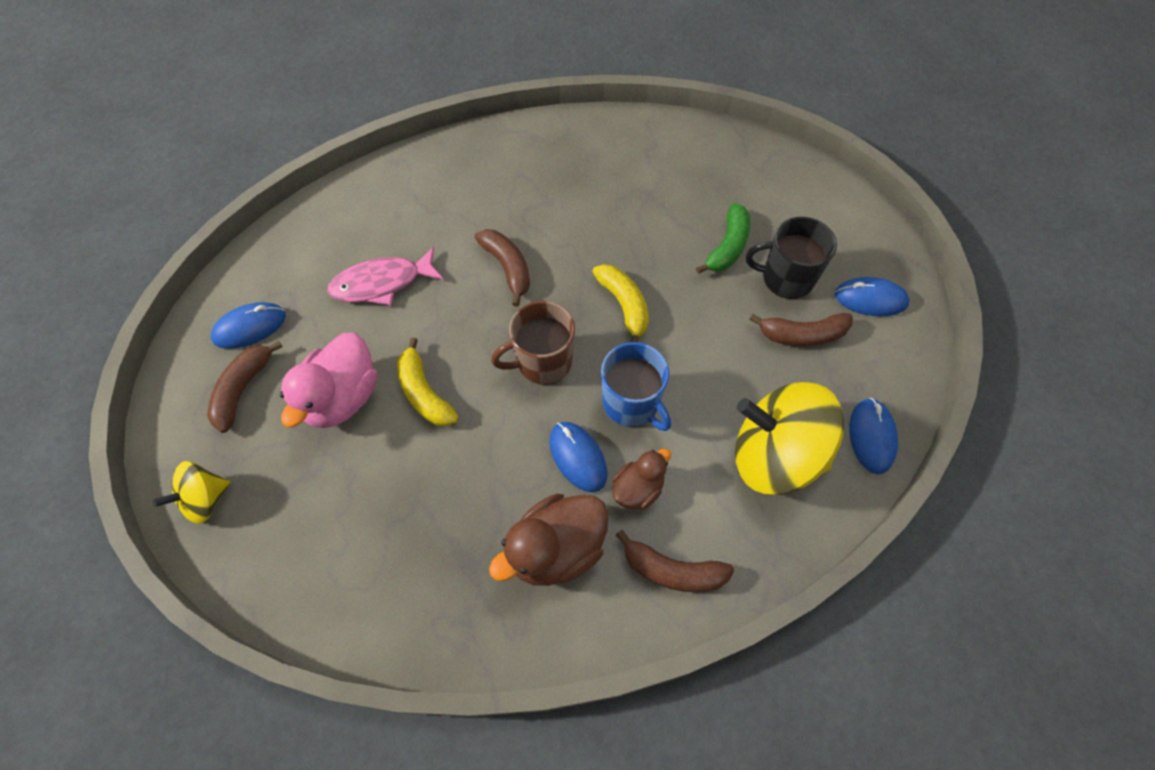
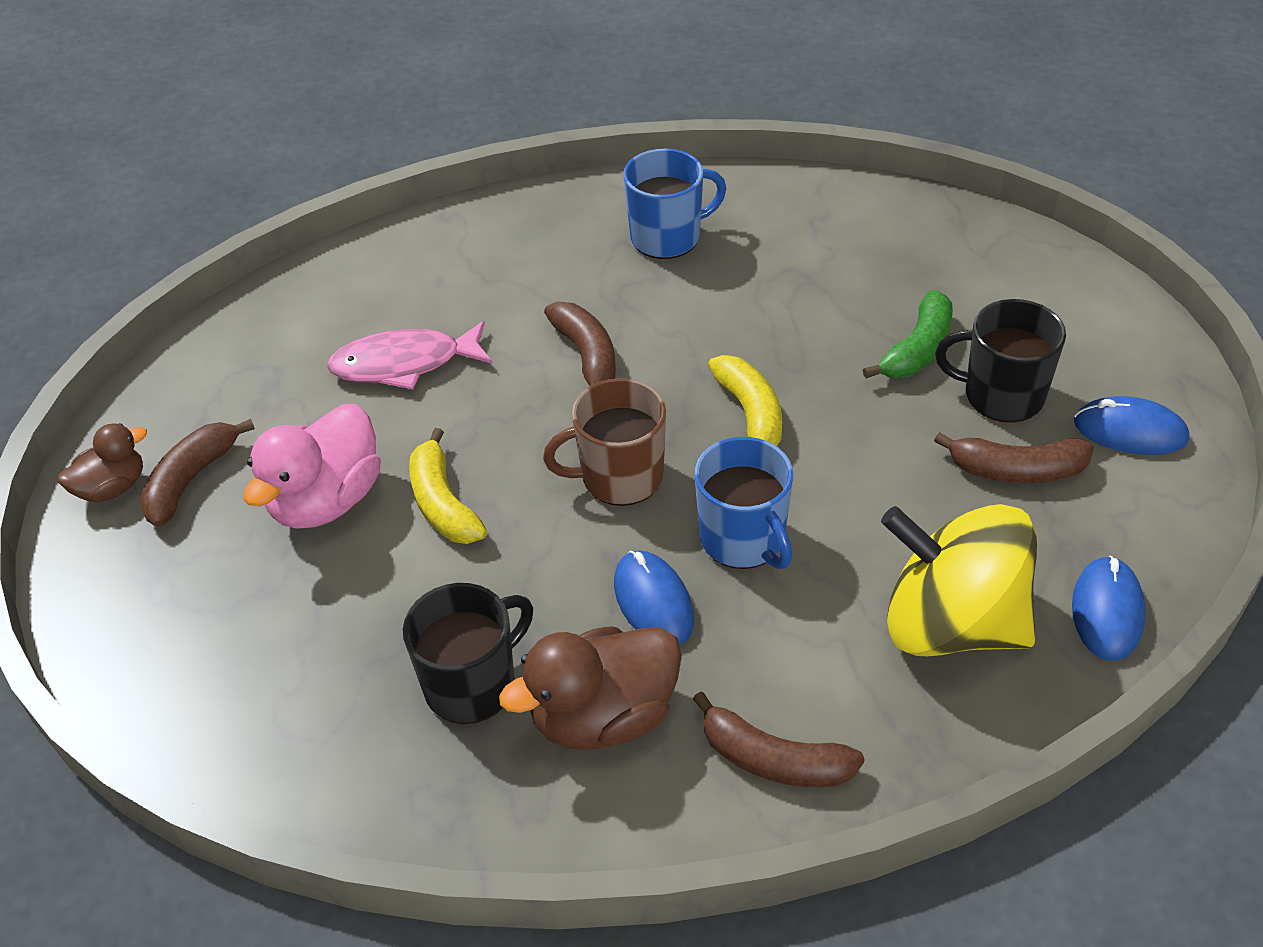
camera: 10 degrees right, 15 degrees down
(205, 500) = (118, 610): yellow spinning top -> none
(250, 327) = (213, 405): blue mouse -> none
(464, 534) = (472, 684): none -> black mug
(550, 169) = (667, 237): none -> blue mug
(638, 489) = (737, 649): brown duck -> brown duck (112, 488)

